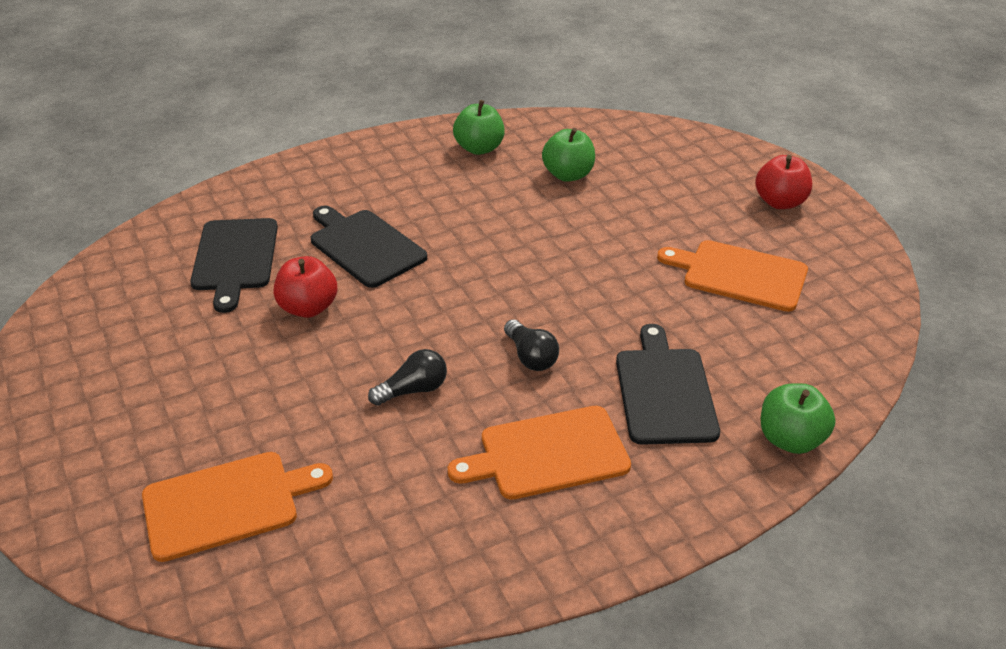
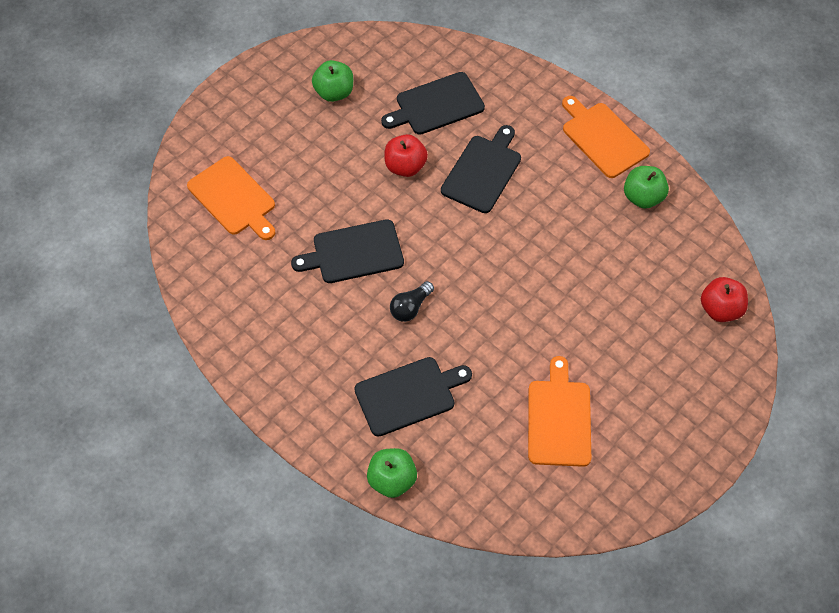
camera: 70 degrees right, 20 degrees up
(413, 390) = (354, 253): black light bulb -> black cutting board
(547, 454) = (327, 342): orange cutting board -> orange cutting board (602, 138)
(568, 175) = (636, 269): green apple -> green apple (334, 92)
(780, 202) = (675, 432): red apple -> red apple (720, 309)

